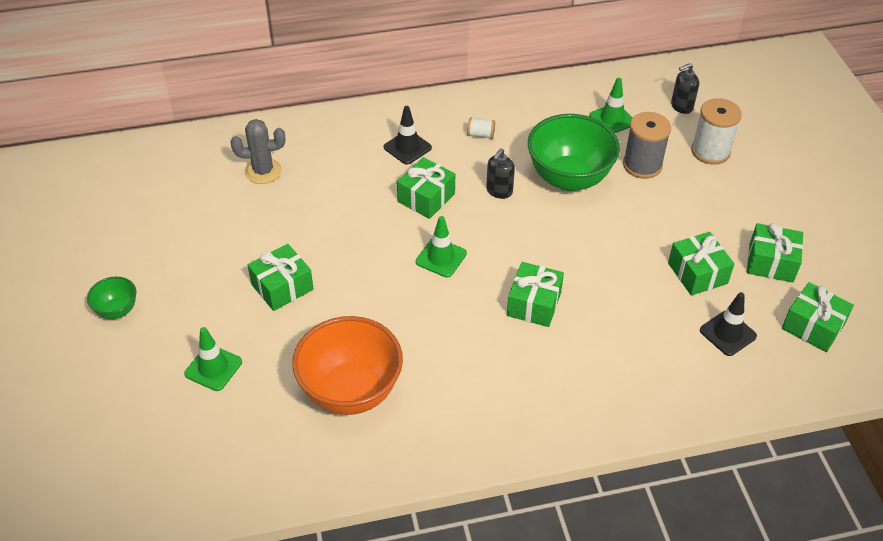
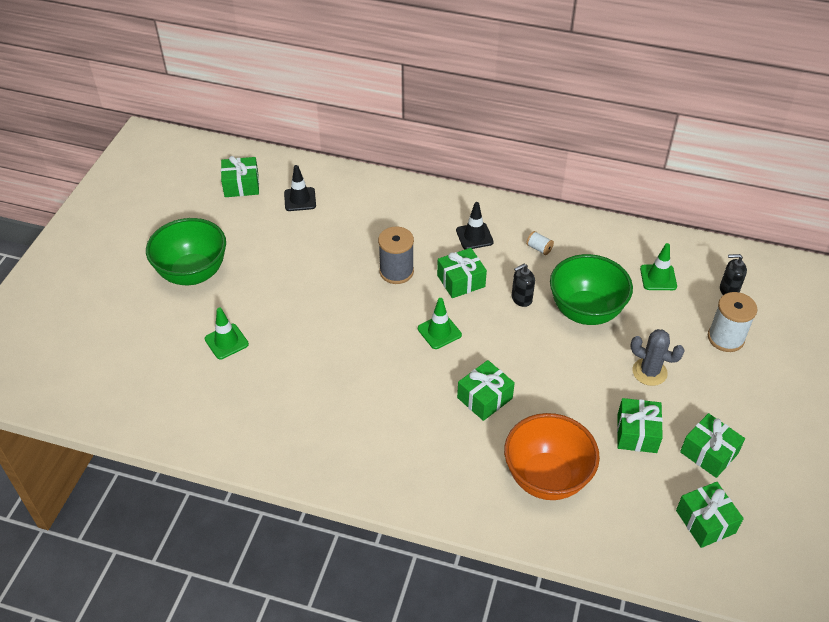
camera: 30 degrees right, 0 degrees up
(117, 310) = (193, 273): green bowl -> green bowl, size x2.10
(263, 171) = (356, 213): grey cactus -> grey cactus (649, 372)
(282, 287) = (311, 304): green gift -> green gift (241, 185)
(351, 391) = (305, 401): orange bowl -> orange bowl (546, 478)
(642, 165) = (656, 325): grey spool -> grey spool (396, 271)
(727, 333) = (626, 492): black traffic cone -> black traffic cone (300, 199)

